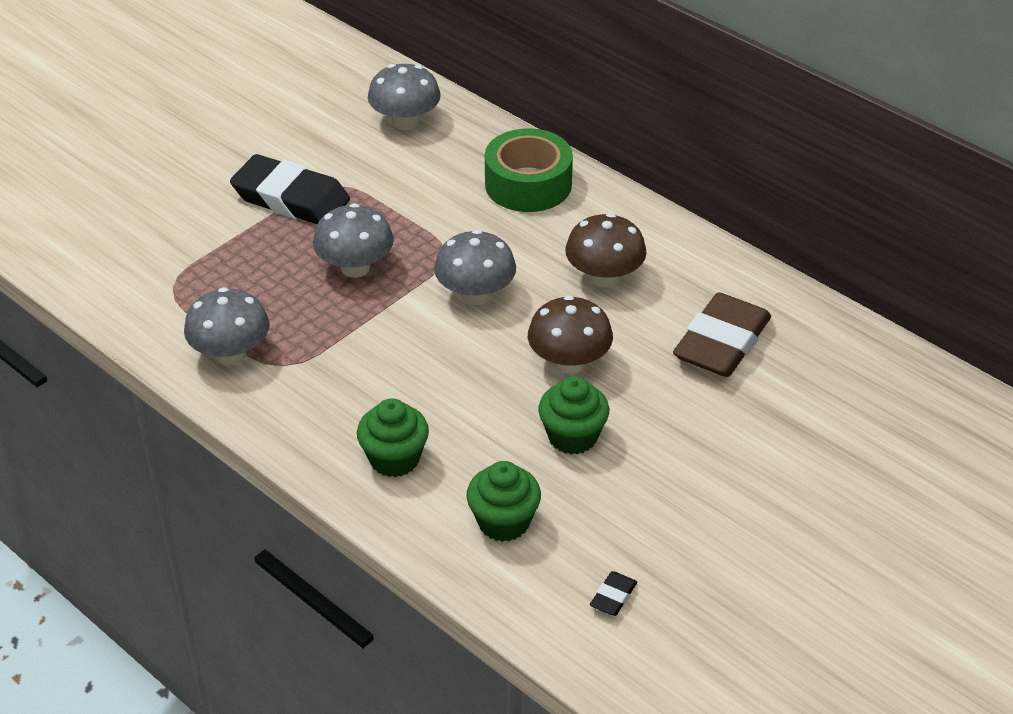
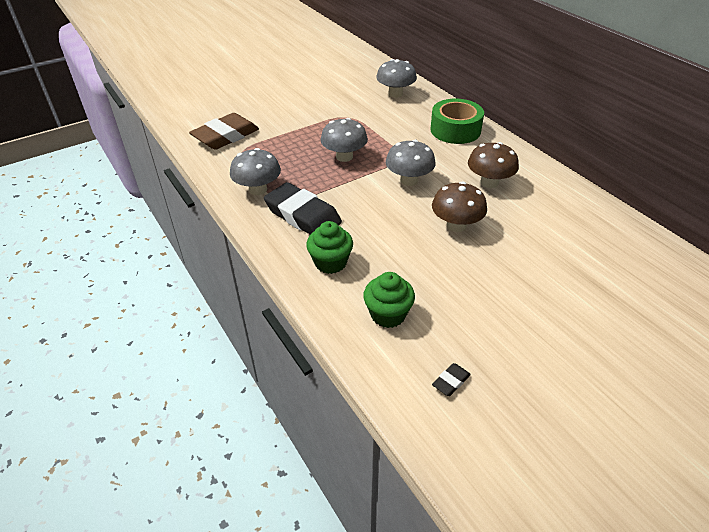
camera: 15 degrees right, 0 degrees up
(291, 198) = (321, 120): black eraser -> black eraser (302, 215)
(572, 436) = (448, 269): green cupcake -> none
(722, 343) = (558, 230): brown eraser -> brown eraser (226, 136)

